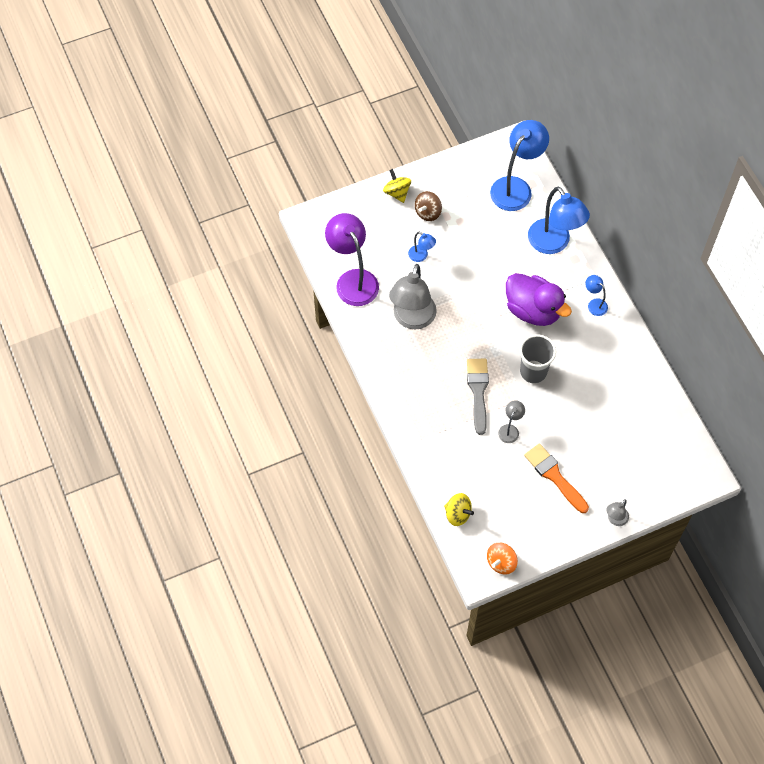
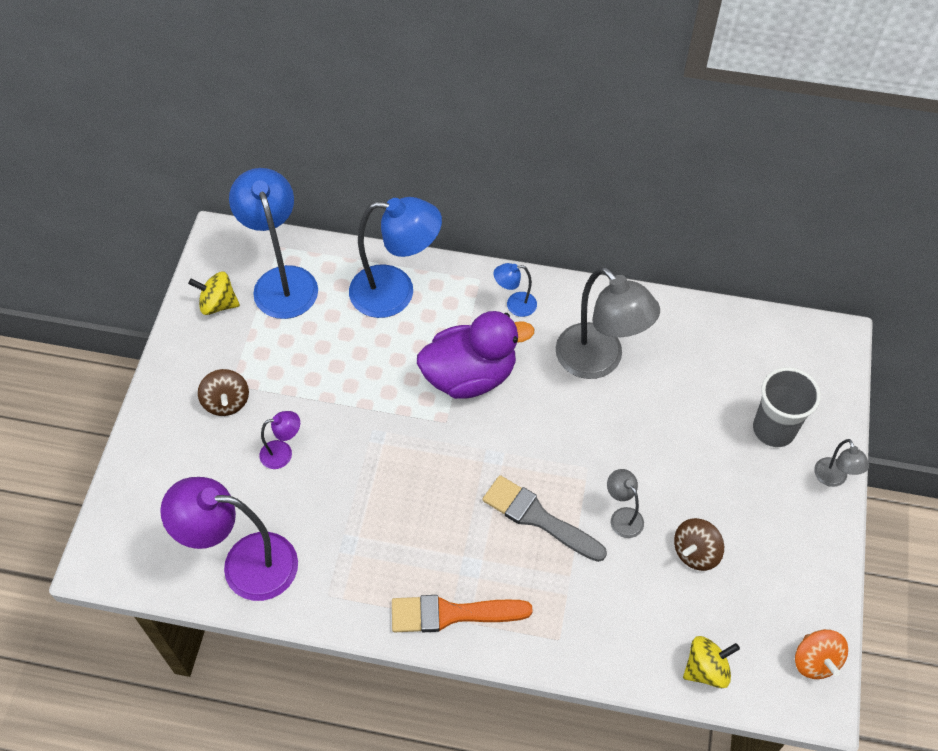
camera: 55 degrees left, 5 degrees down
(397, 192) = (163, 419): yellow spinning top -> yellow spinning top (218, 304)
(412, 319) = (367, 528): grey lamp -> grey lamp (599, 361)
(421, 256) = (283, 453): blue lamp -> purple lamp
(517, 475) = (695, 552): none -> brown spinning top
(533, 372) = (558, 433): grey cup -> grey cup (773, 429)
(554, 476) = (726, 508): orange brush -> orange brush (452, 614)

